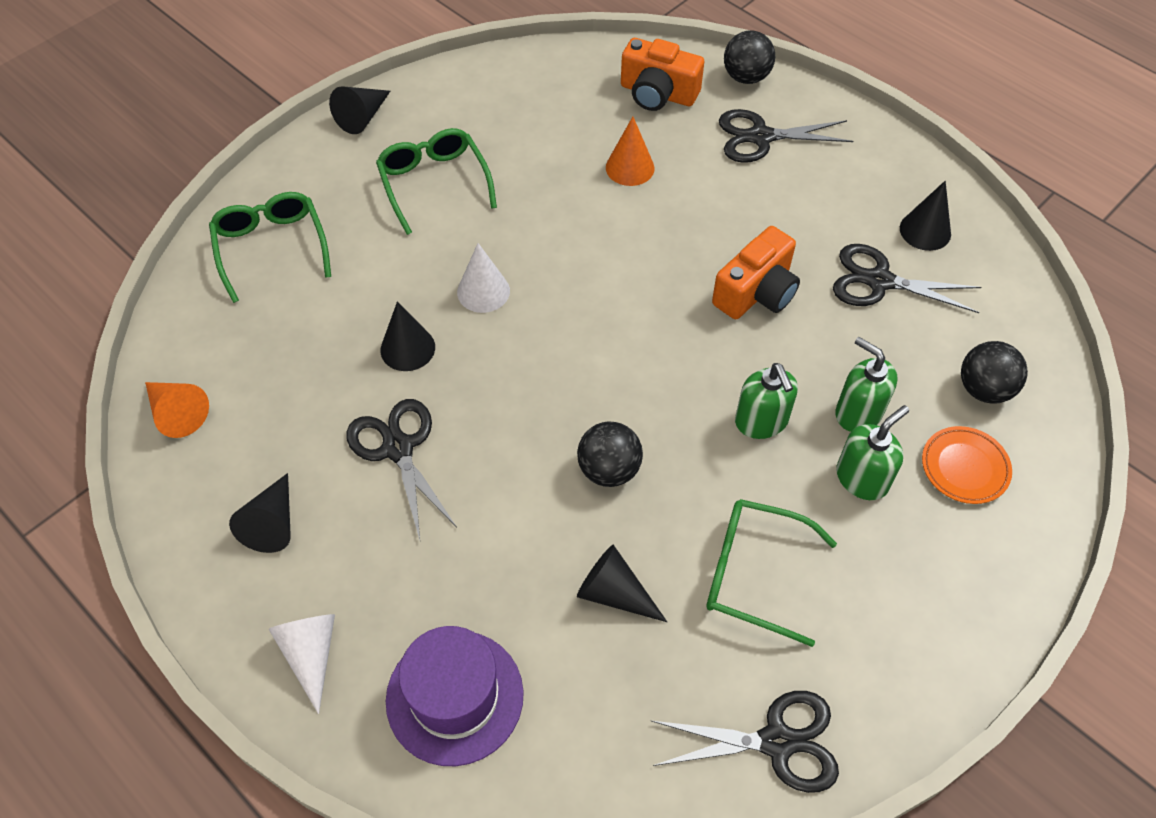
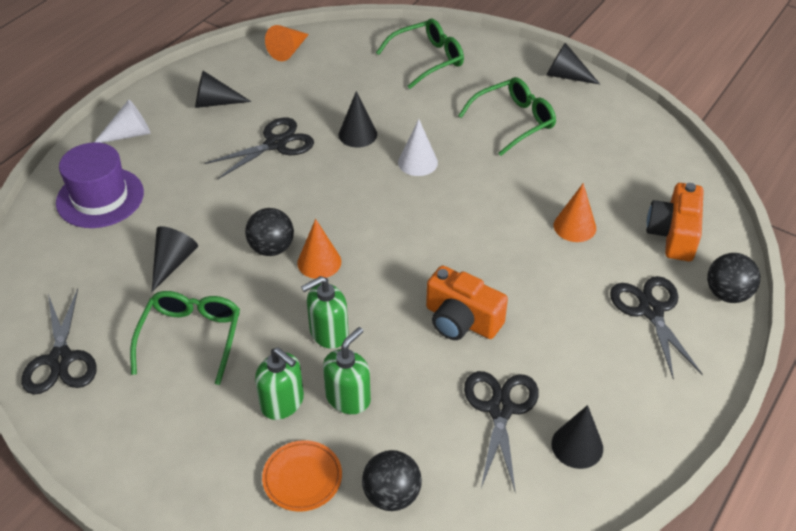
camera: 80 degrees right, 10 degrees down
(643, 419) = (319, 262): none -> orange cone

